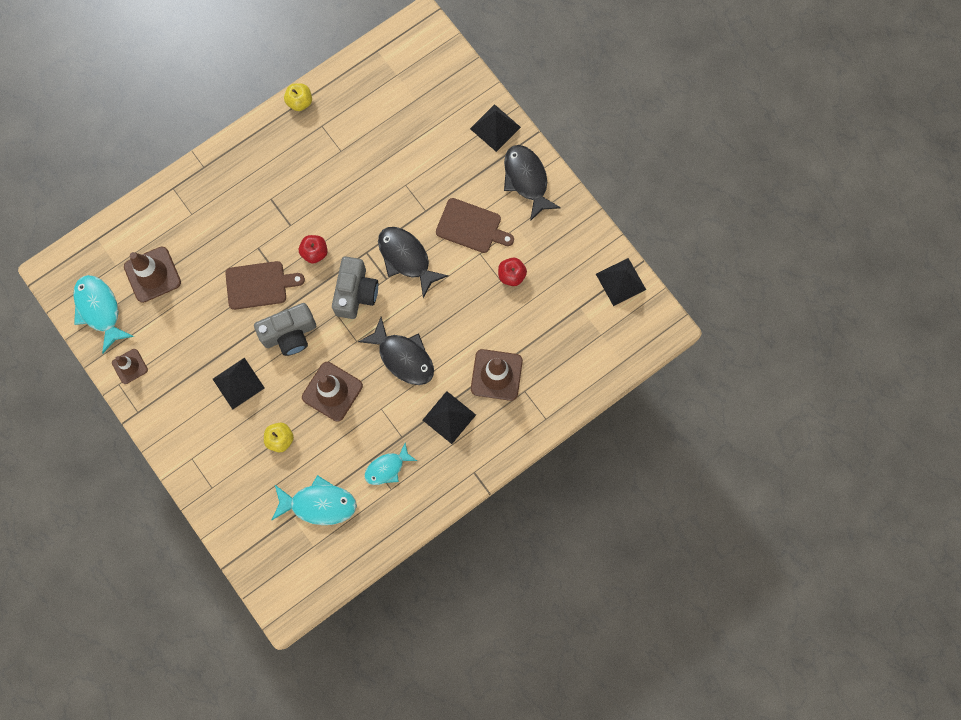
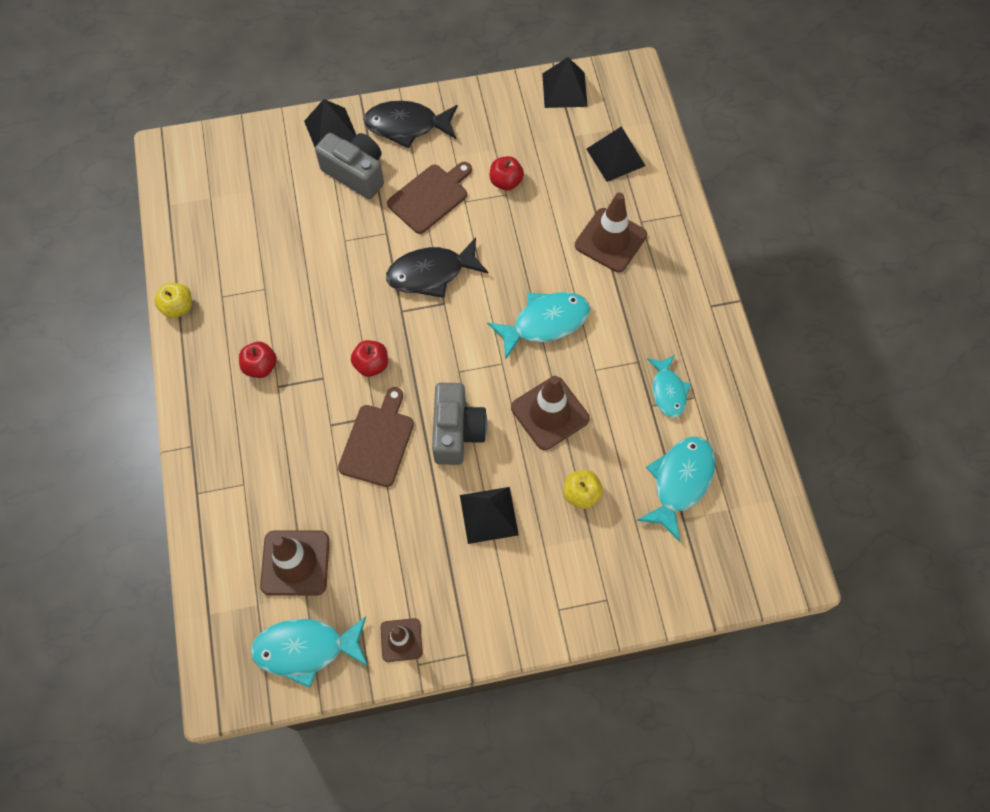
camera: 65 degrees left, 10 degrees down
(280, 180) = (260, 366): none -> red apple
(356, 293) = (444, 341): grey camera -> grey camera (356, 173)
(403, 357) = (545, 323): black fish -> turquoise fish
(449, 417) = (637, 305): black pyramid -> black pyramid (615, 157)

